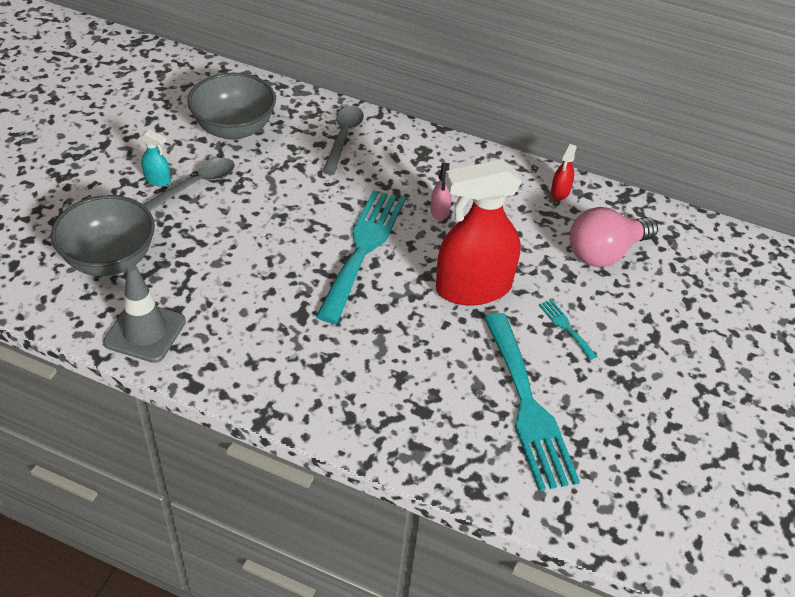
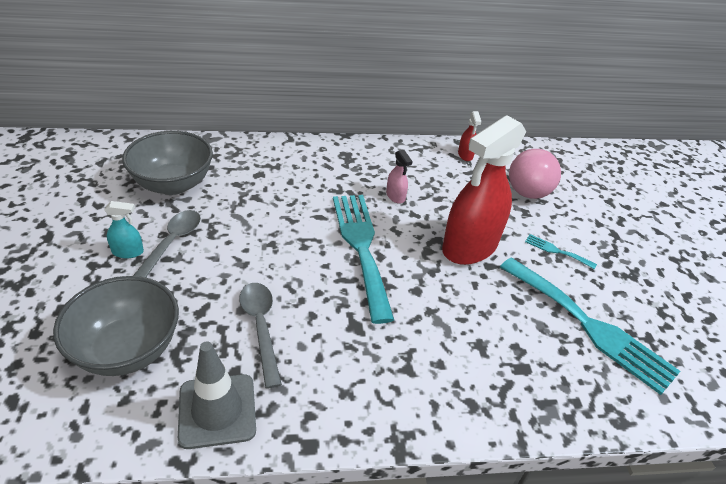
camera: 30 degrees left, 5 degrees down
(343, 138) = (275, 164): grey spoon -> grey spoon (261, 327)

